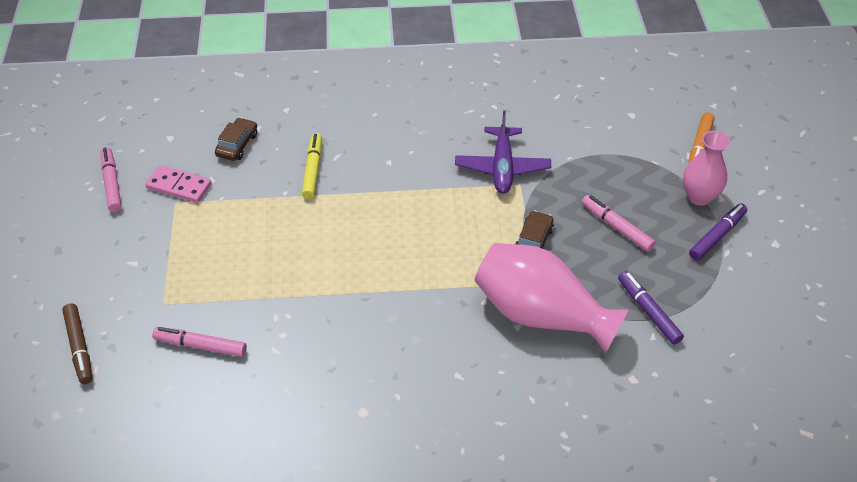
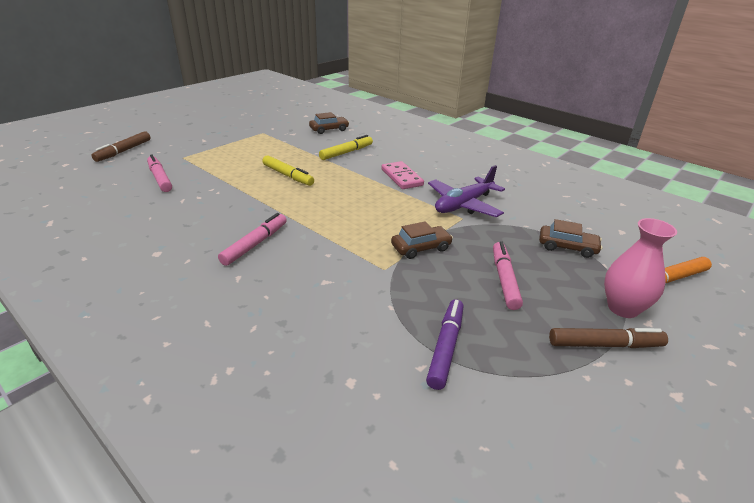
camera: 45 degrees right, 15 degrees down
(111, 183) = (252, 116): pink marker -> pink marker (255, 244)
(179, 186) = (275, 129): pink domino -> pink domino (402, 177)
(313, 244) = (288, 175): none -> yellow marker
(541, 315) = (353, 287): pink vase -> none
(617, 161) = (567, 247): none -> brown car
(717, 236) = (604, 344): purple marker -> brown marker

